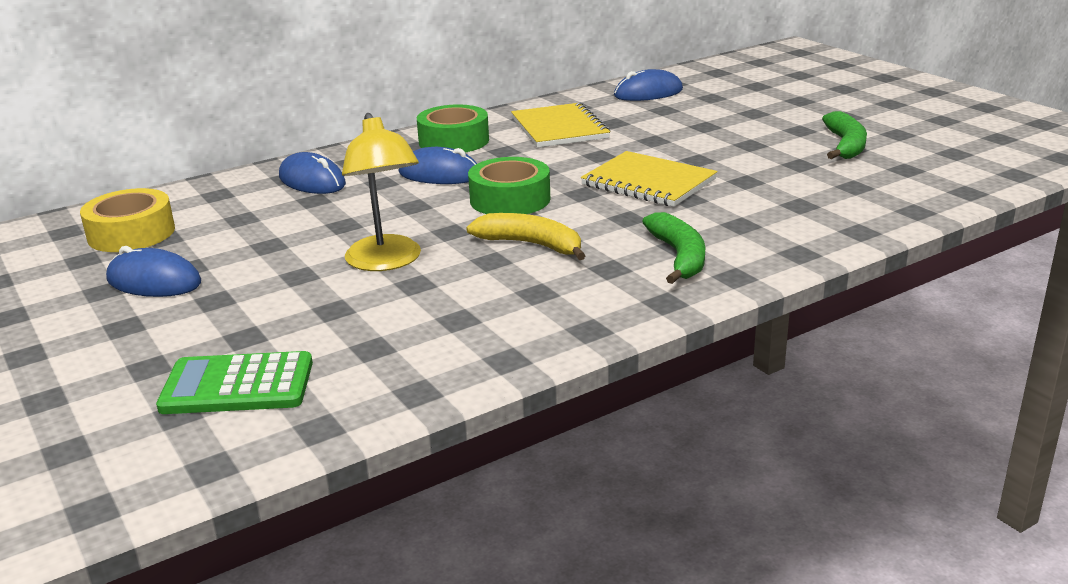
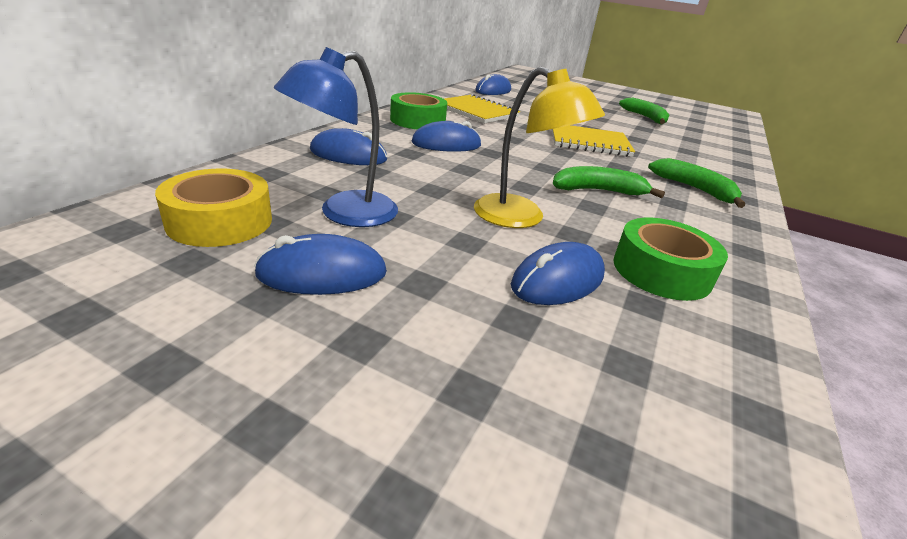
camera: 35 degrees left, 5 degrees up
(230, 238) = (345, 214): none -> blue lamp
(237, 385) = (604, 386): green calculator -> none
(326, 317) = (558, 280): none -> blue mouse
(510, 199) = (526, 159): green tape -> green tape (661, 271)
(531, 245) = (597, 191): yellow banana -> green banana

